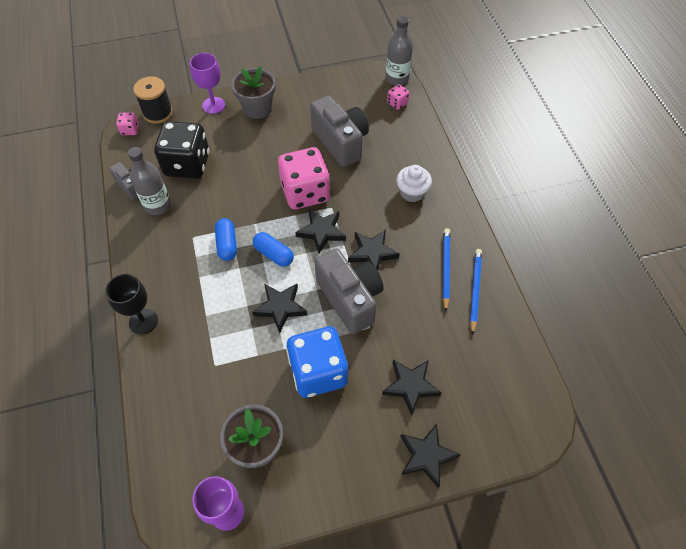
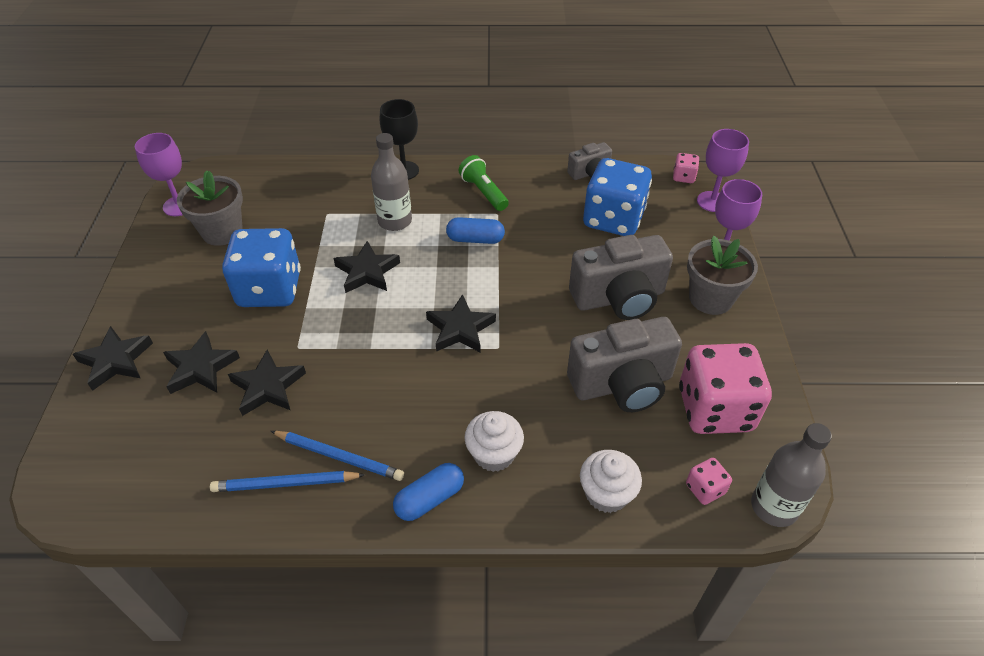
camera: 105 degrees right, 10 degrees down
(157, 205) = (554, 190): grey bottle -> grey bottle (395, 221)
(158, 113) = (712, 201): black spool -> purple goblet
(167, 252) = (484, 192): none -> green flashlight
(187, 164) = (613, 219): black dice -> blue dice
(273, 254) = (444, 277): blue capsule -> blue capsule (429, 499)
(305, 192) = (533, 324): pink dice -> pink dice (715, 409)
(350, 299) = (346, 336): grey camera -> grey camera (619, 298)
(372, 253) = (403, 375): black star -> black star (268, 387)
(416, 140) = (606, 494): none -> white cupcake
(475, 290) = (286, 483): blue pencil -> blue pencil turned 150 degrees clockwise

